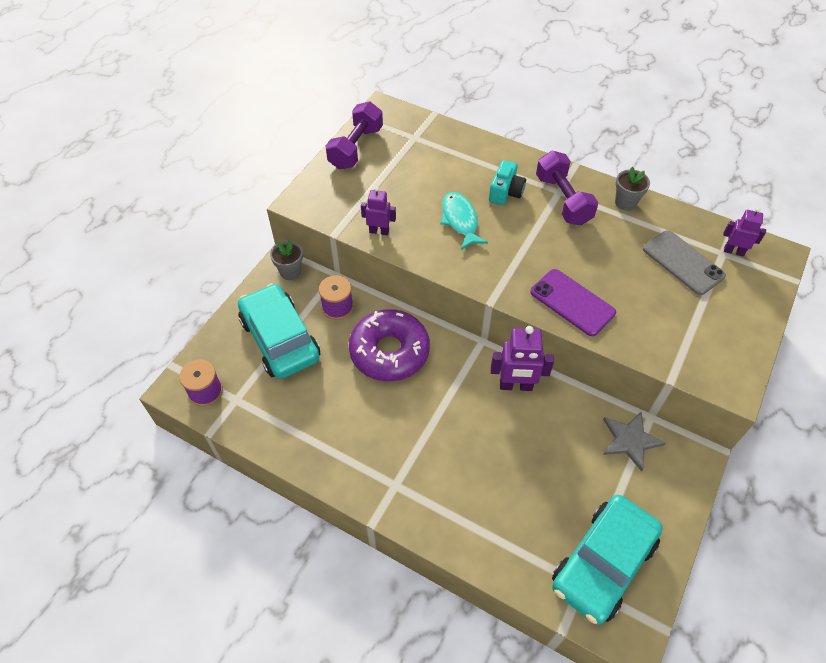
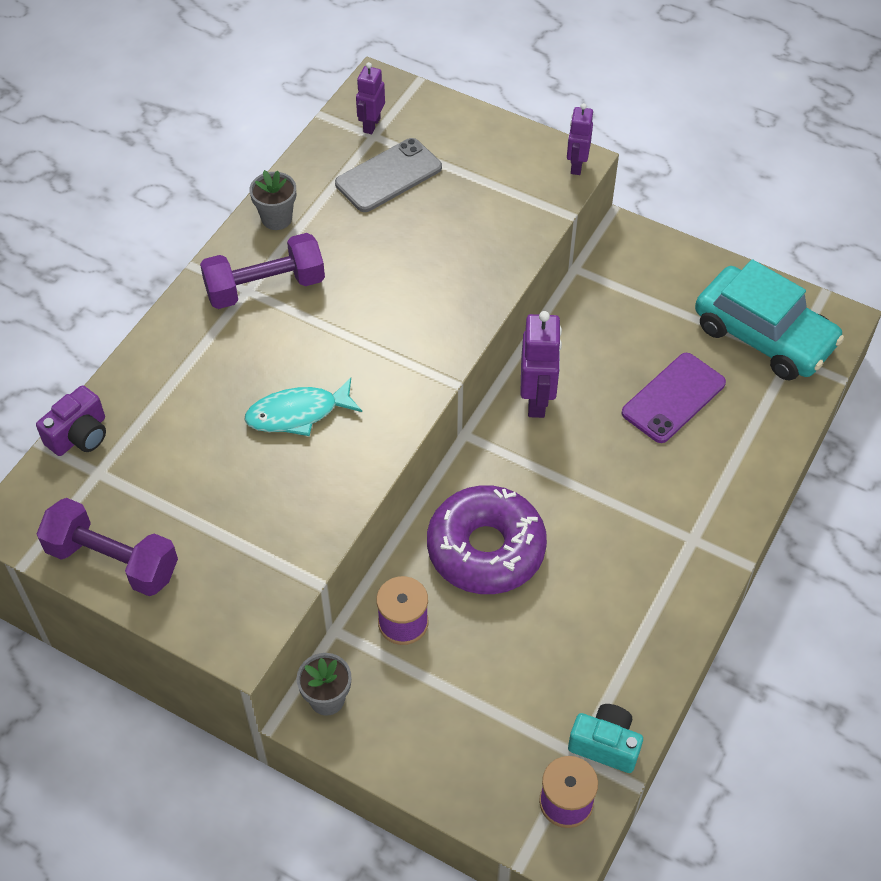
camera: 90 degrees left, 0 degrees up
(280, 339) = (465, 701): turquoise car -> none
(379, 231) = (314, 521): purple robot -> purple robot (576, 165)
(440, 128) = (79, 435): none -> purple camera
(505, 192) = (243, 354): turquoise camera -> turquoise camera (605, 745)
(572, 302) = (455, 295): purple phone -> purple phone (673, 398)
(630, 440) = (608, 292): grey star -> none

